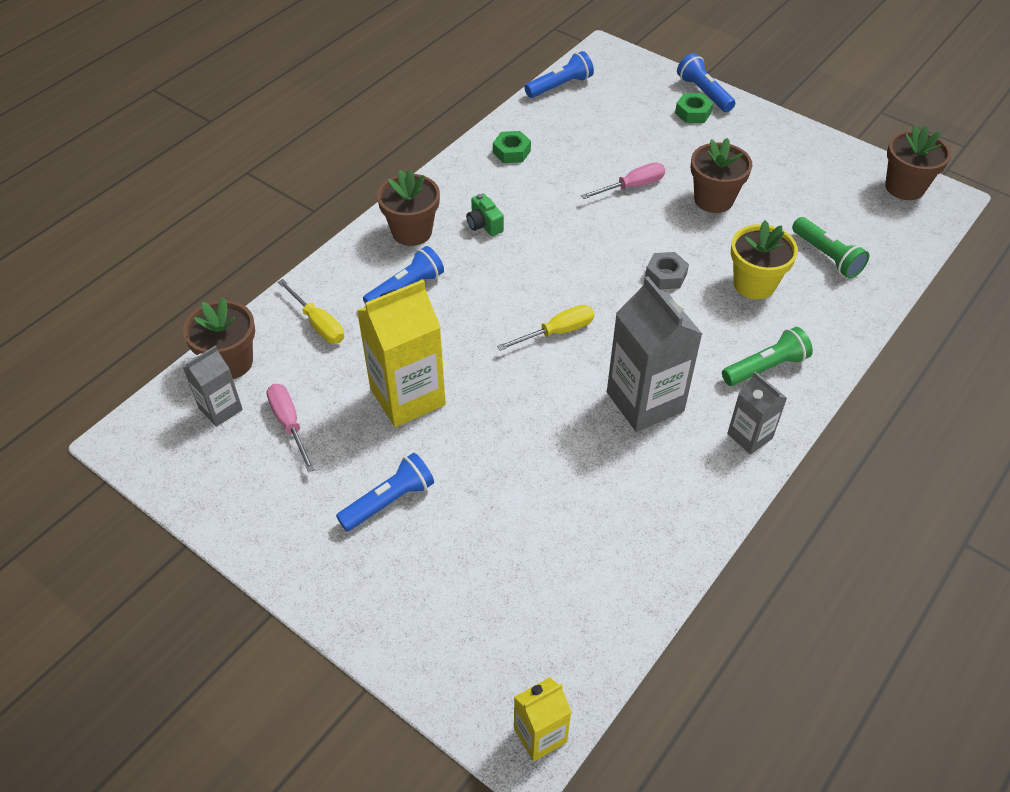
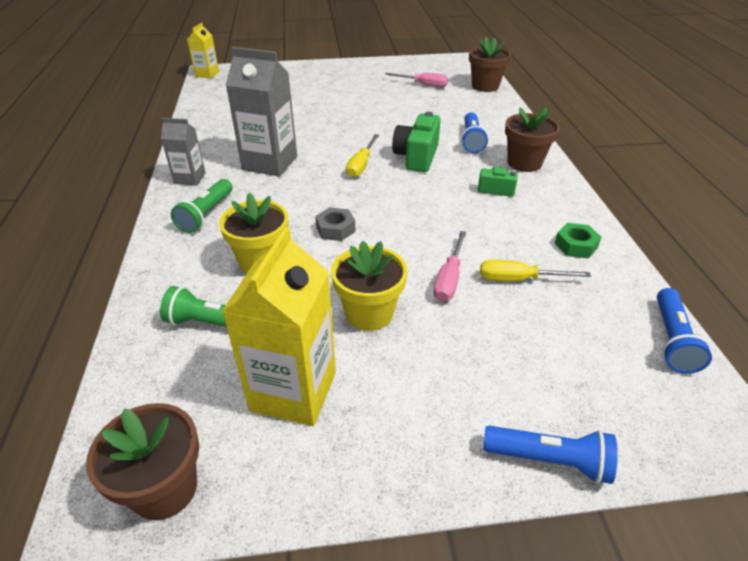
camera: 135 degrees right, 10 degrees down
(220, 409) = (457, 77): grey carton -> none
(318, 324) = (480, 111): yellow screwdriver -> yellow screwdriver (518, 279)
(389, 501) = (344, 87): blue flashlight -> none
(407, 397) = (392, 111): yellow carton -> yellow carton (293, 391)
(491, 305) = (416, 157): none -> green camera
(693, 113) = (516, 412): green nut -> none
(713, 199) = (369, 313): brown flower pot -> yellow flower pot

